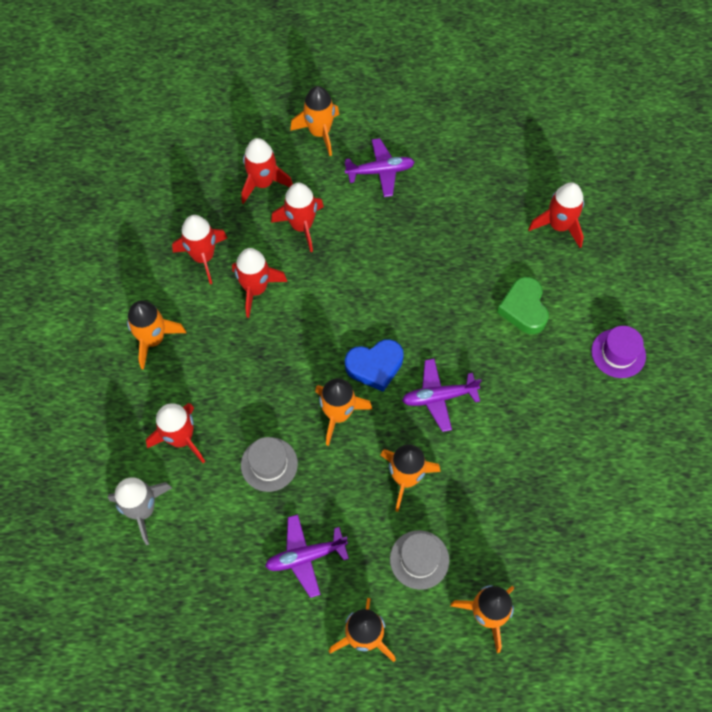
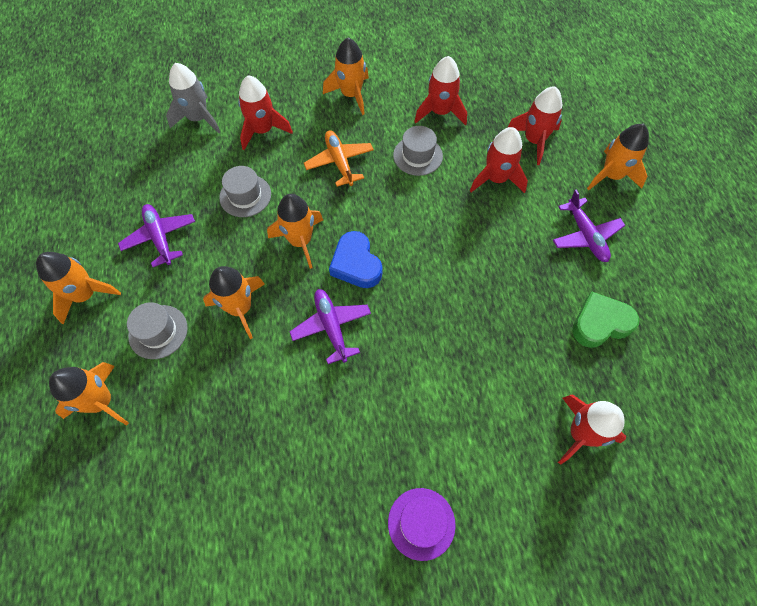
camera: 80 degrees right, 0 degrees up
(246, 364) = (339, 162): none -> orange plane
(256, 289) = (417, 155): red rocket -> grey hat
(523, 309) = (456, 403): green heart -> green heart (600, 323)

